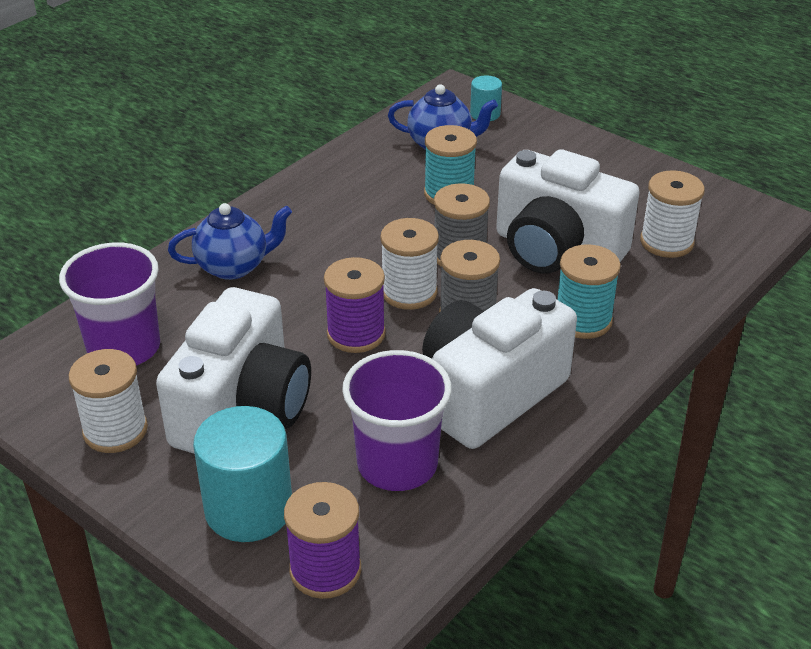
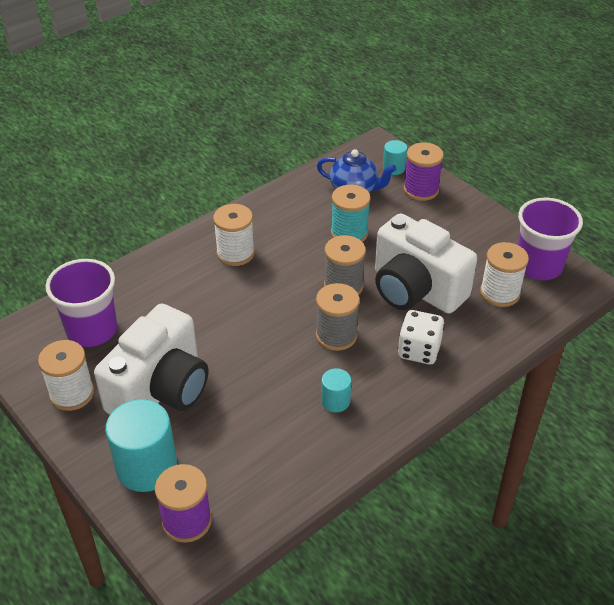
camera: 10 degrees right, 5 degrees up
(234, 266) = (181, 275): blue teapot -> none
(356, 334) = (253, 340): purple spool -> purple spool (421, 190)
(397, 464) = (256, 447): purple cup -> purple cup (538, 266)
(409, 292) = (299, 311): white spool -> white spool (235, 253)
(490, 394) = (335, 401): white camera -> turquoise cylinder
(583, 320) = (419, 350): turquoise spool -> white dice

